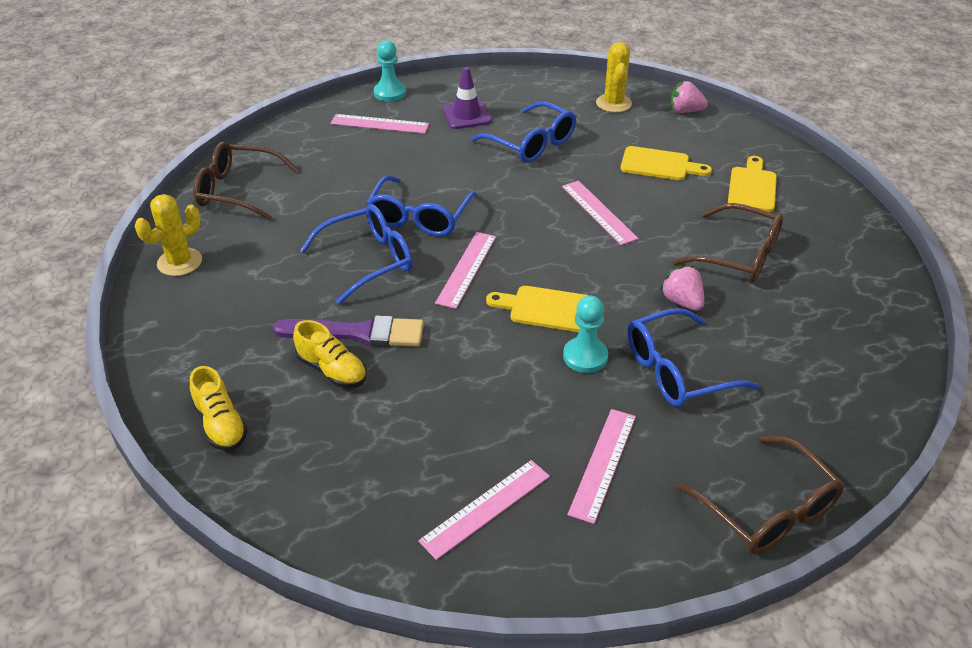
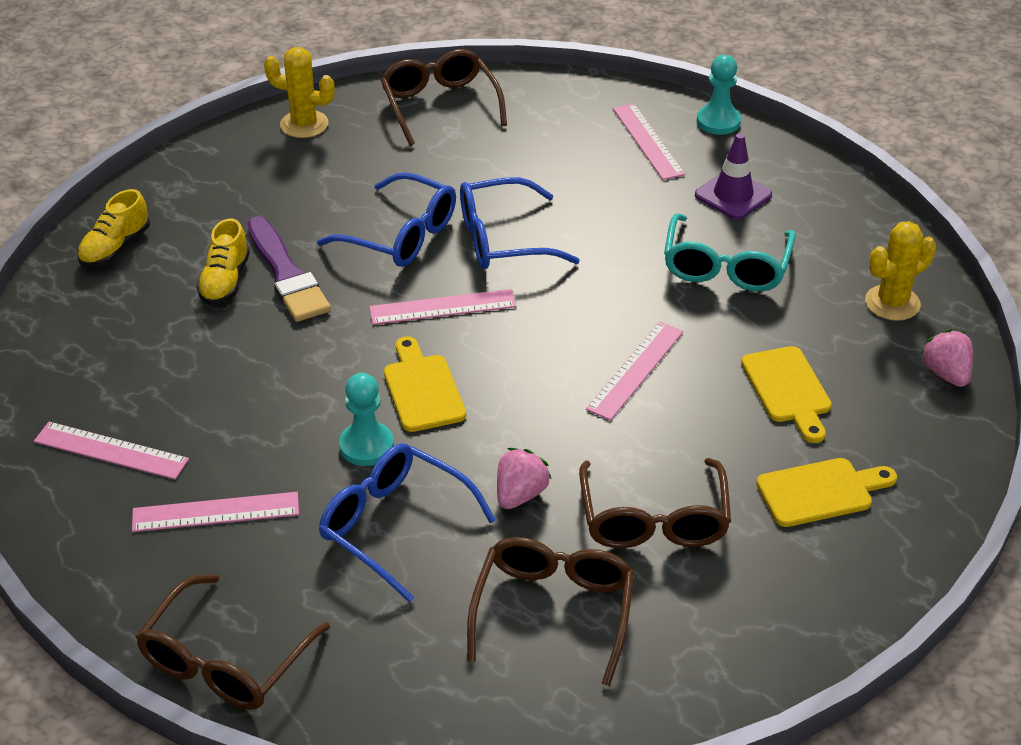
camera: 60 degrees right, 0 degrees up
(531, 143) = (726, 266): blue glasses -> turquoise glasses
(798, 326) = (553, 612): none -> brown glasses

